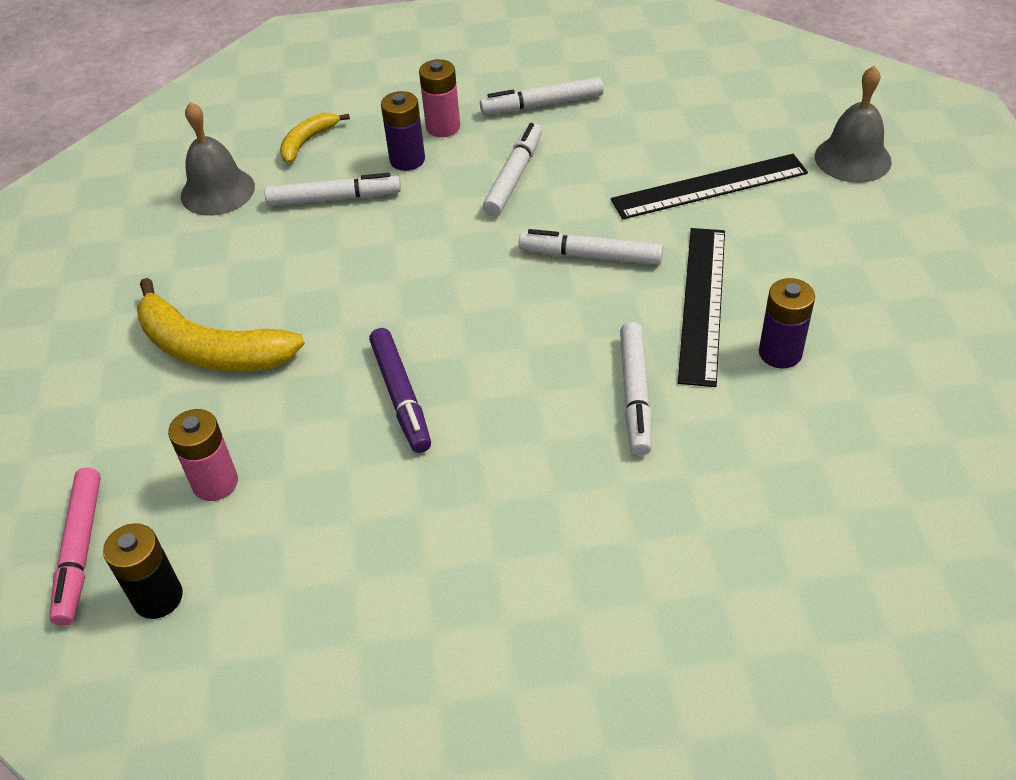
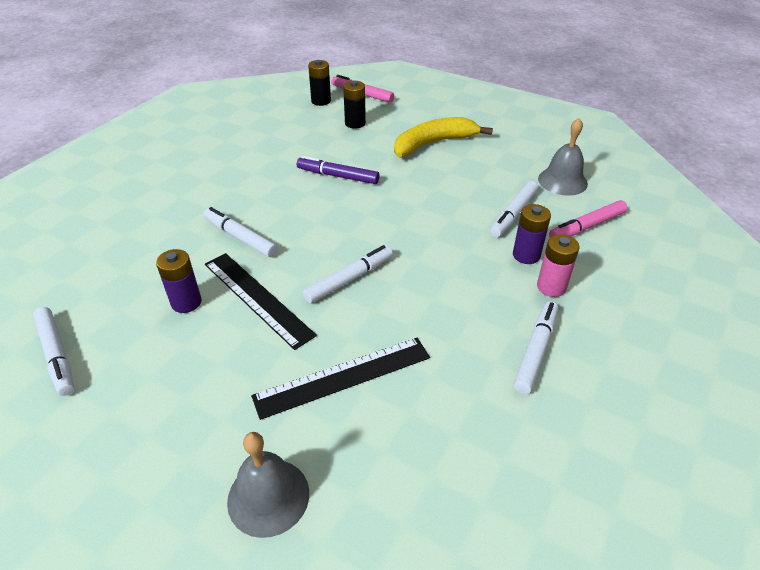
camera: 125 degrees right, 5 degrees down
(215, 483) = (355, 123): pink battery -> black battery
(307, 141) = (587, 226): yellow banana -> pink marker
(514, 176) = (460, 290): white marker -> white marker (57, 355)
(709, 187) = (343, 376): black ruler -> black ruler turned 45 degrees clockwise

